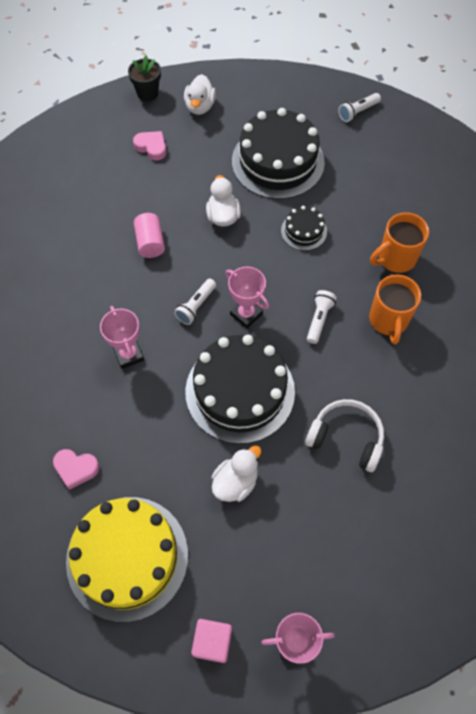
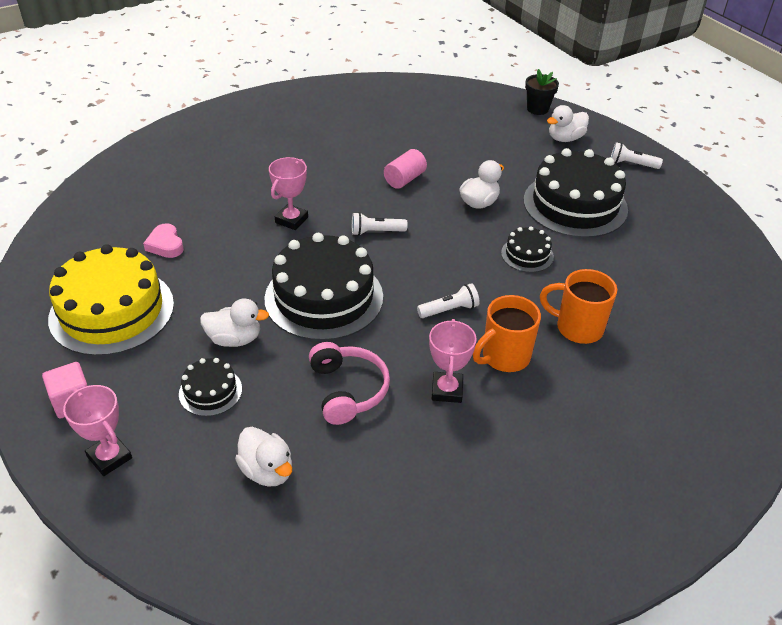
camera: 50 degrees right, 20 degrees down
(151, 147) = (492, 136): pink heart -> none
(246, 314) = (402, 263): pink trophy -> pink trophy (447, 390)
(278, 532) = (210, 391): none -> black cake
(346, 438) = (348, 390): white headphones -> pink headphones
(358, 112) = (698, 224): white flashlight -> white flashlight (632, 164)
(382, 538) = (267, 471): none -> white duck

